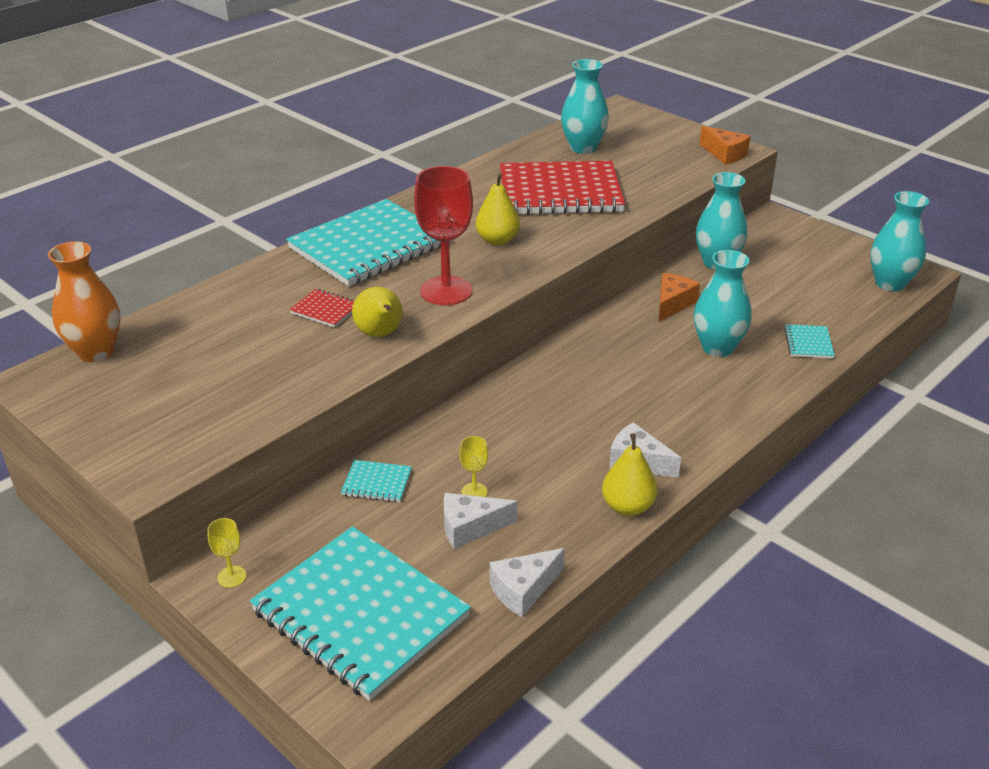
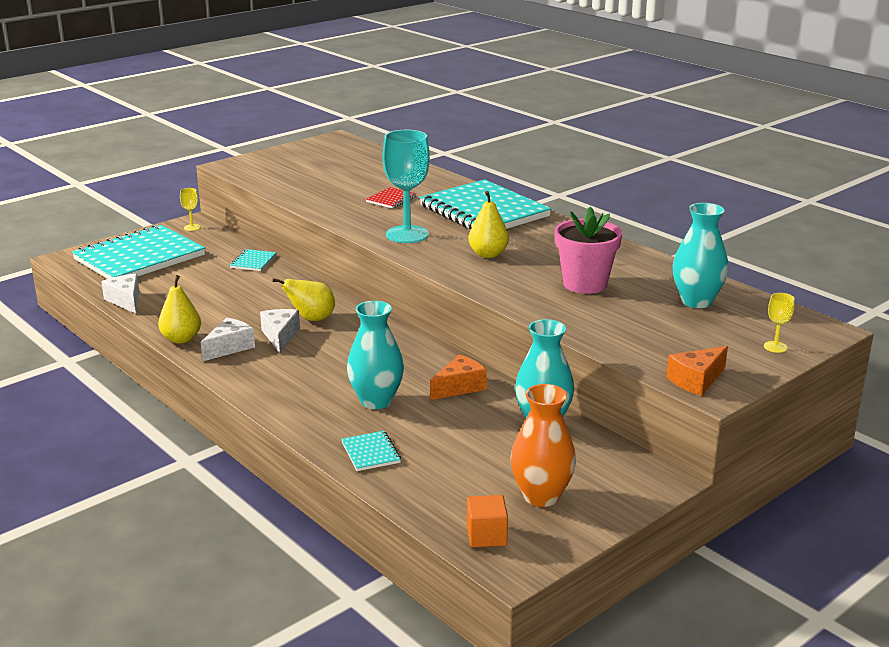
camera: 95 degrees right, 10 degrees down
(96, 351) = (361, 148): orange vase -> orange vase (541, 496)
(380, 334) = (352, 214): yellow pear -> yellow pear (311, 319)
(446, 291) = (407, 234): red goblet -> turquoise goblet
(470, 528) = (192, 287): white cheese -> white cheese (280, 336)
(474, 492) = (227, 290): yellow goblet -> yellow goblet (775, 347)
(560, 192) = (585, 284): red notebook -> pink flower pot
(672, 304) = (459, 387): orange cheese -> orange cheese turned 75 degrees counterclockwise
(808, 343) = (371, 453): turquoise notebook -> turquoise notebook turned 60 degrees clockwise
(890, 283) = (486, 535): turquoise vase -> orange cube

